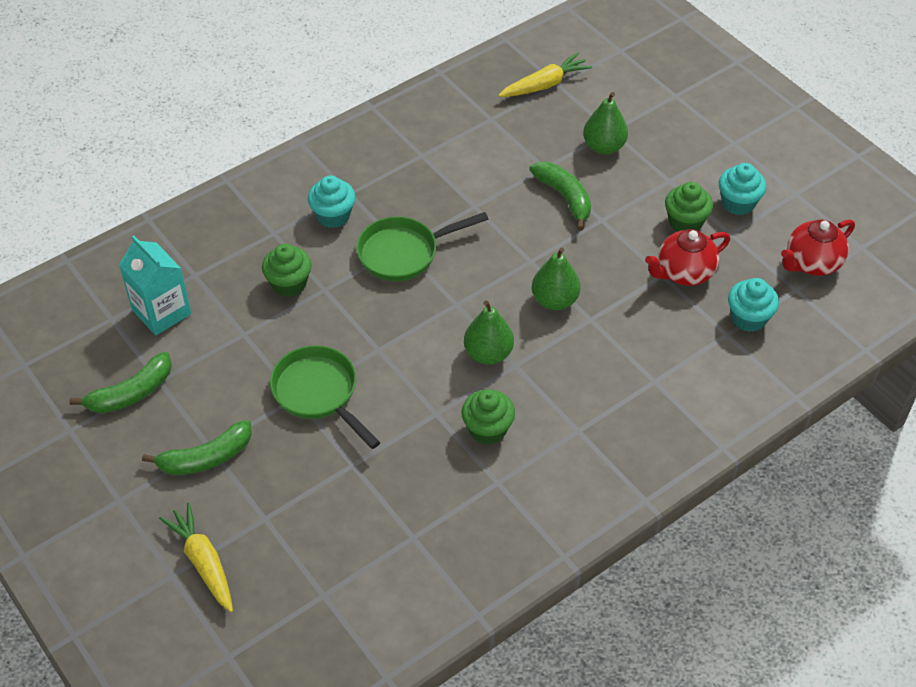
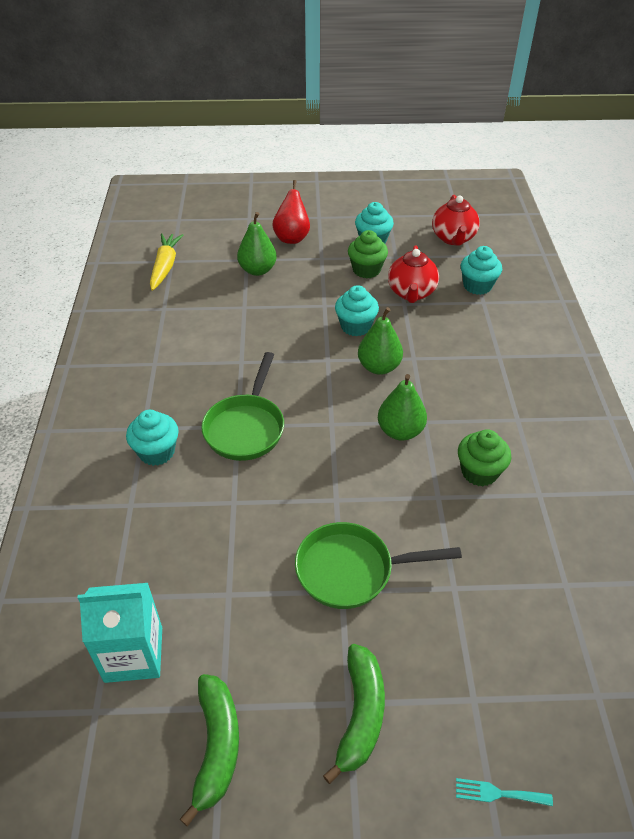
camera: 55 degrees left, 5 degrees down
(203, 562) = (498, 793): yellow carrot -> turquoise fork
(289, 284) = (202, 525): green cupcake -> none
(564, 197) = (284, 312): green banana -> none
(594, 257) = (355, 326): none -> turquoise cupcake
(678, 142) = (292, 238): none -> red pear

